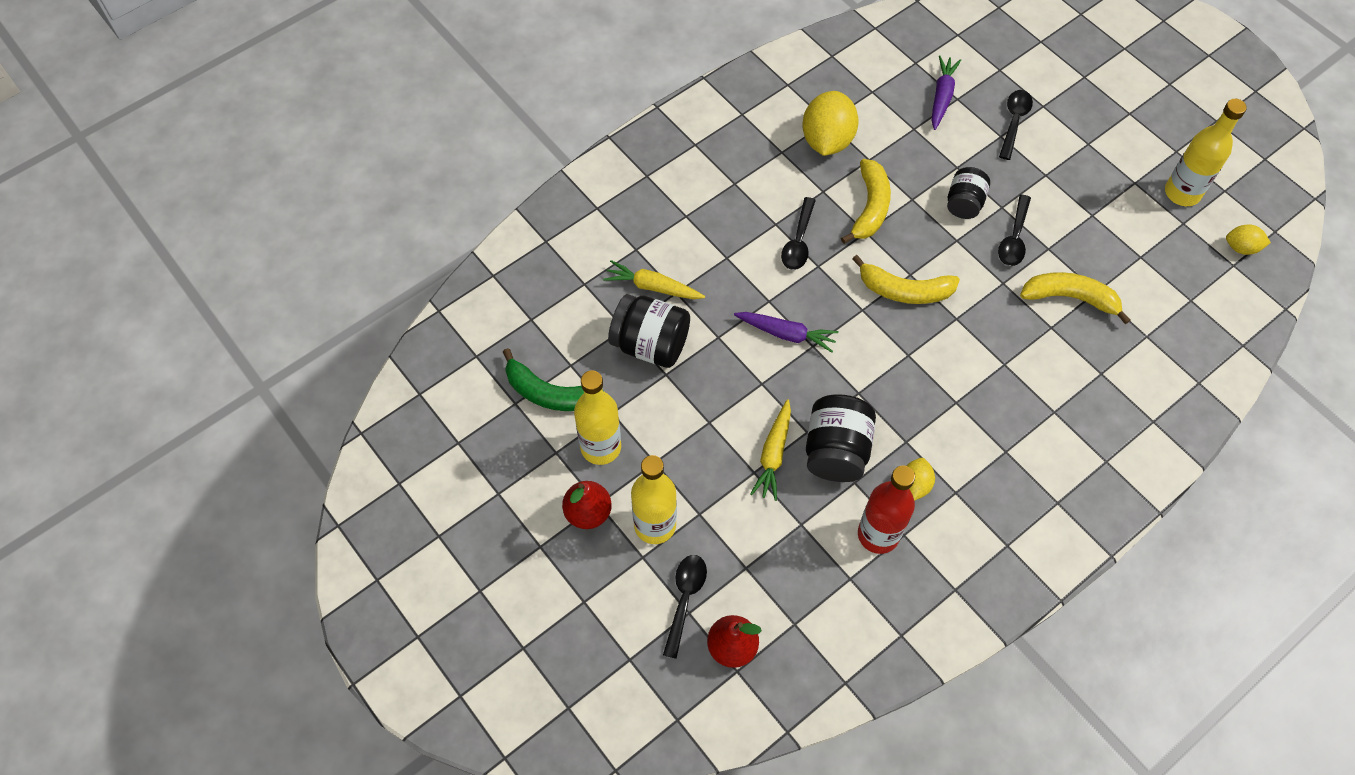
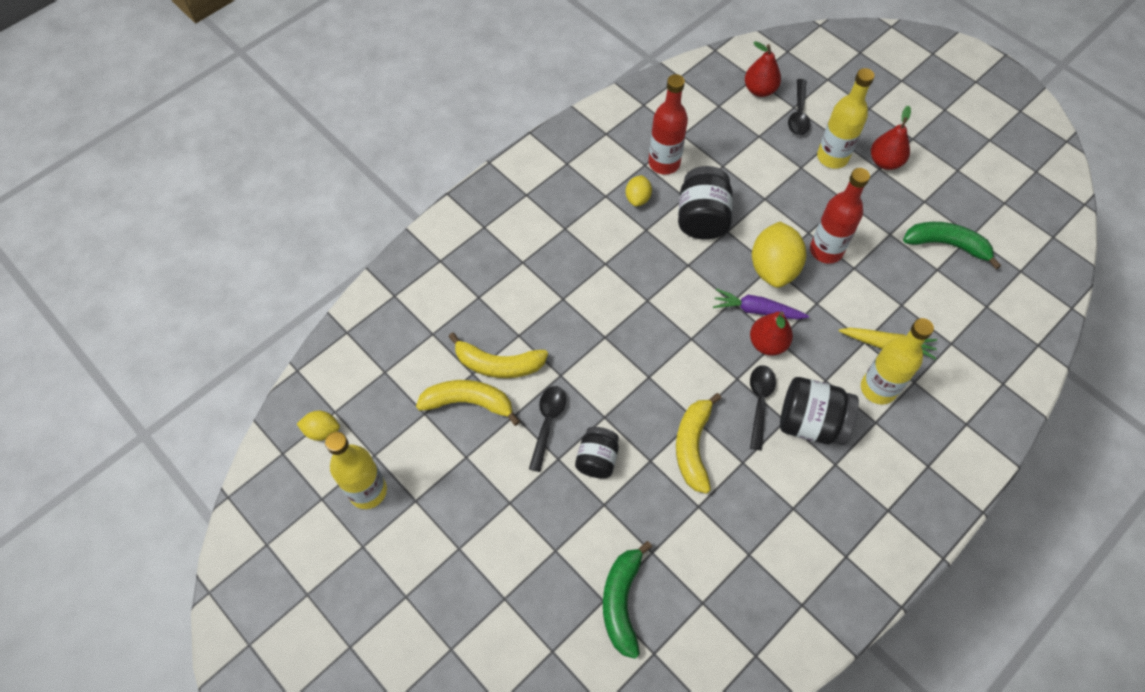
camera: 175 degrees right, 0 degrees up
(600, 447) = (890, 207): yellow bottle -> yellow bottle (878, 389)
(650, 344) = (874, 291): black jar -> black jar (811, 422)
(693, 397) = (826, 250): none -> red bottle
(773, 454) = (752, 212): yellow carrot -> none
(780, 298) = (767, 343): none -> red pear
(827, 140) = (746, 527): yellow lemon -> yellow lemon (773, 268)
(904, 290) = (653, 359): yellow banana -> yellow banana (469, 402)
(942, 96) = (621, 601): purple carrot -> green banana
(1014, 122) = (540, 571): black spoon -> none

